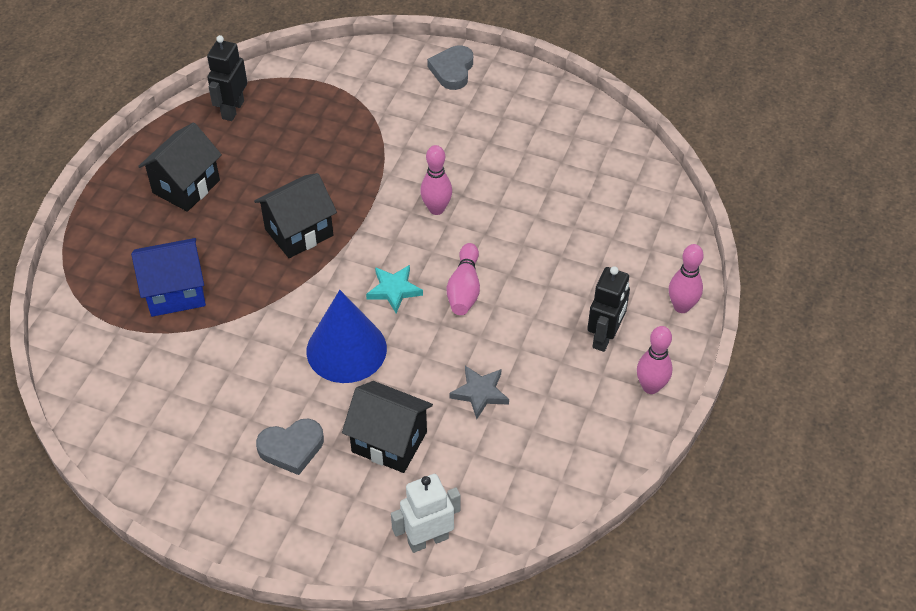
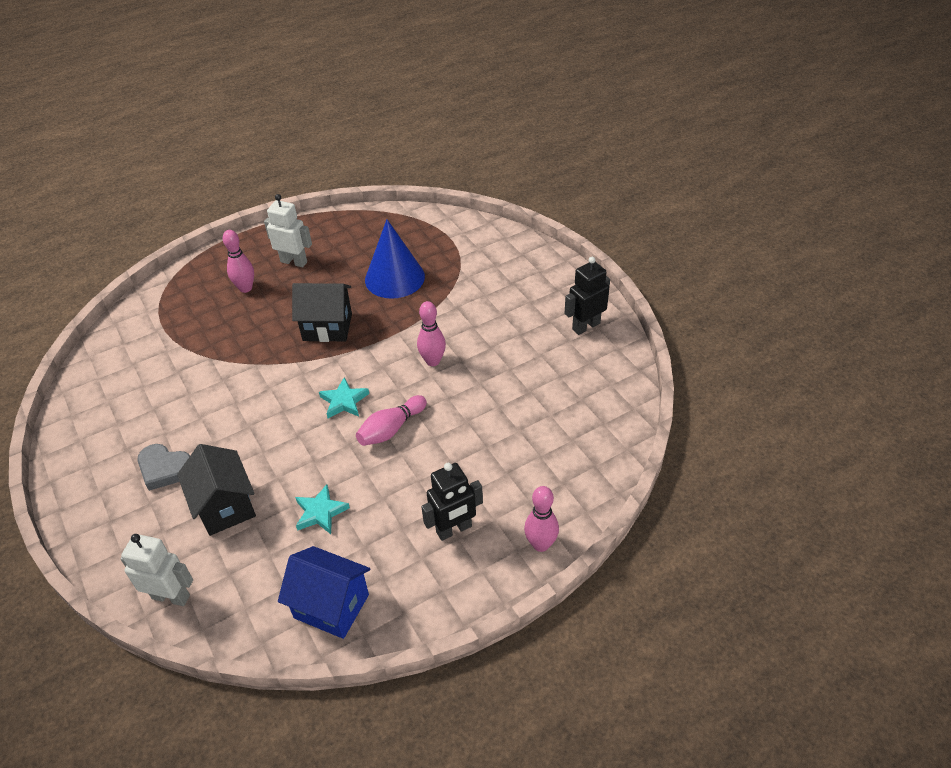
camera: 40 degrees right, 5 degrees down
(175, 293) = (215, 324): blue house -> blue house (331, 606)
(186, 186) = (294, 262): black house -> white robot
(232, 110) = (373, 228): black robot -> black robot (586, 326)
(346, 349) = (270, 423): blue cone -> blue cone (394, 278)
(452, 70) = (546, 271): grey heart -> none
(480, 393) = (320, 512): grey star -> turquoise star
(651, 387) = (448, 593): pink bowling pin -> pink bowling pin (245, 288)

